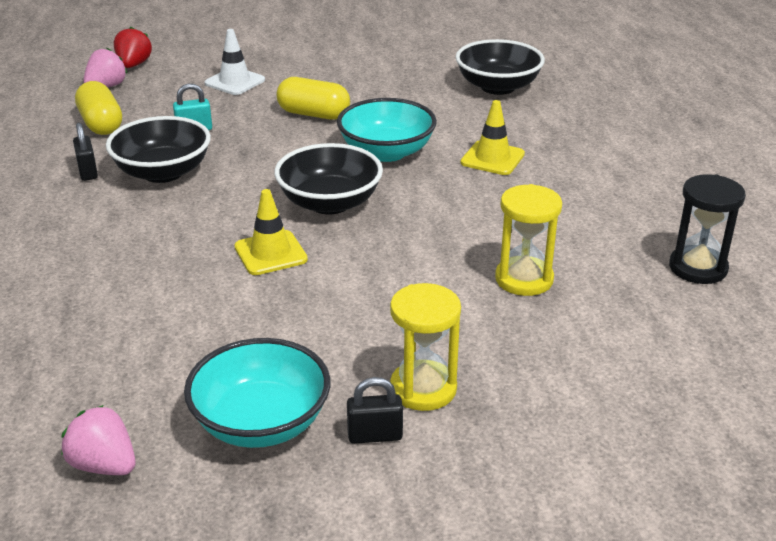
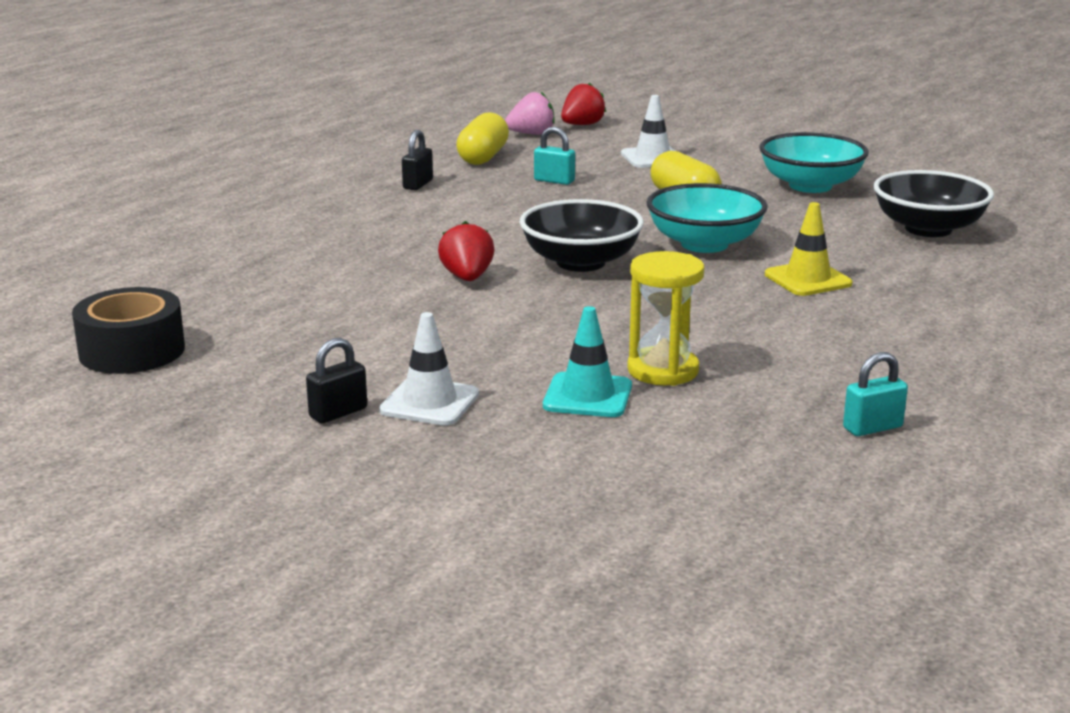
camera: 40 degrees right, 10 degrees down
(104, 465) = (132, 351): pink strawberry -> black tape
(163, 172) = (476, 201): black bowl -> none
(261, 422) = (271, 372): turquoise bowl -> turquoise bowl (810, 186)
(270, 253) = (467, 278): yellow traffic cone -> red strawberry
(375, 435) = (338, 413): black padlock -> black padlock turned 75 degrees counterclockwise
(423, 389) = (429, 402): yellow hourglass -> white traffic cone
(513, 326) = (587, 396): none -> turquoise traffic cone
(698, 268) = (872, 428): black hourglass -> turquoise padlock

